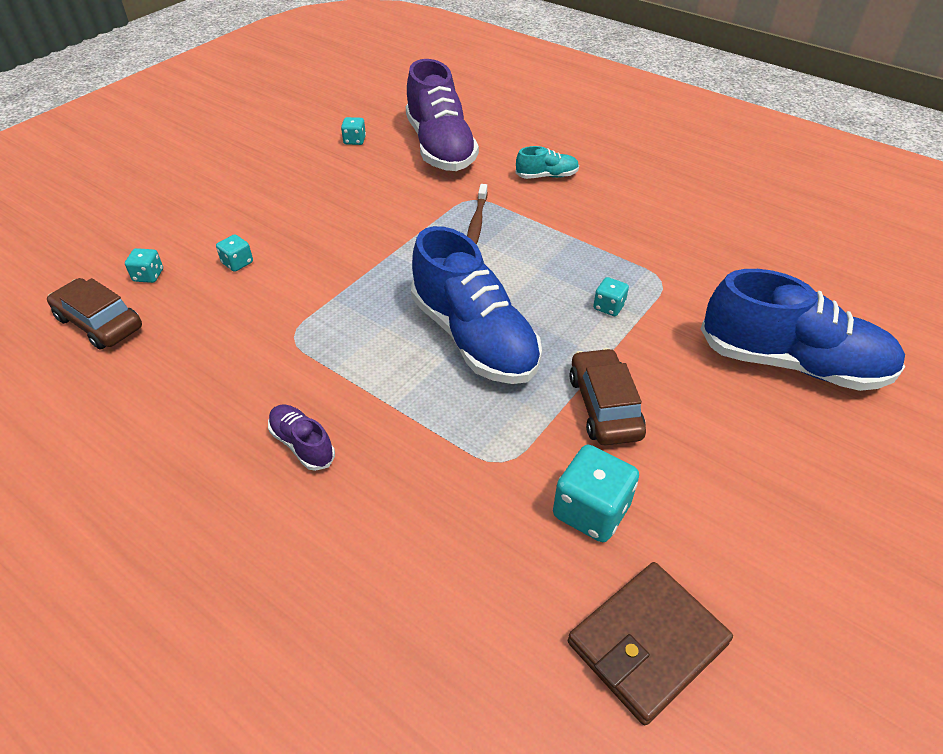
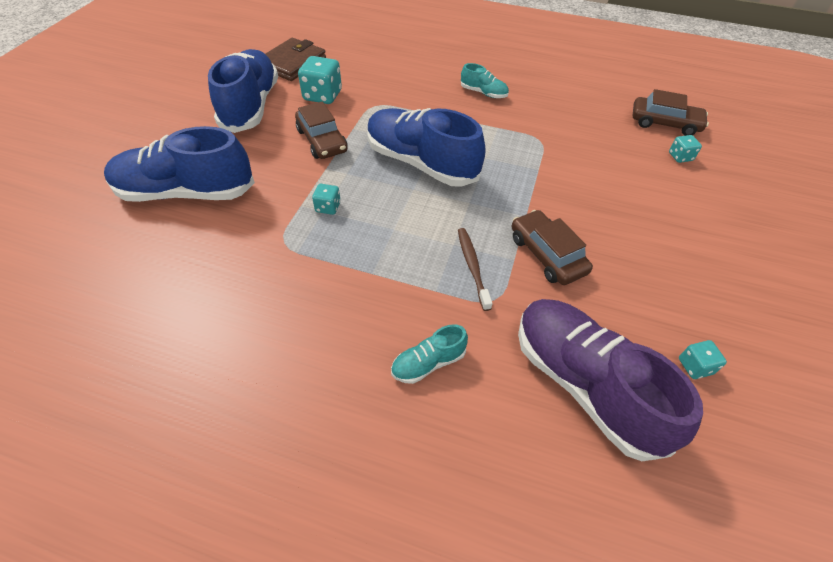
camera: 160 degrees right, 5 degrees up
(237, 263) = (633, 180): turquoise dice -> none
(302, 444) = (483, 93): purple shoe -> turquoise shoe
(399, 218) = (547, 254): none -> brown car
(727, 514) = (251, 106): none -> blue shoe

